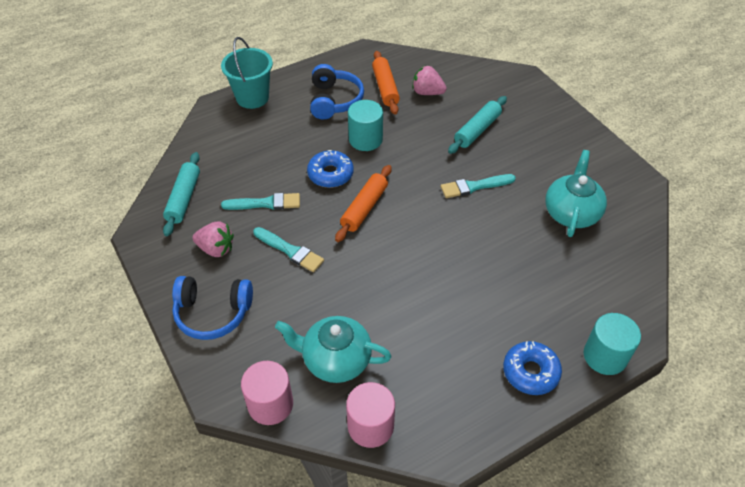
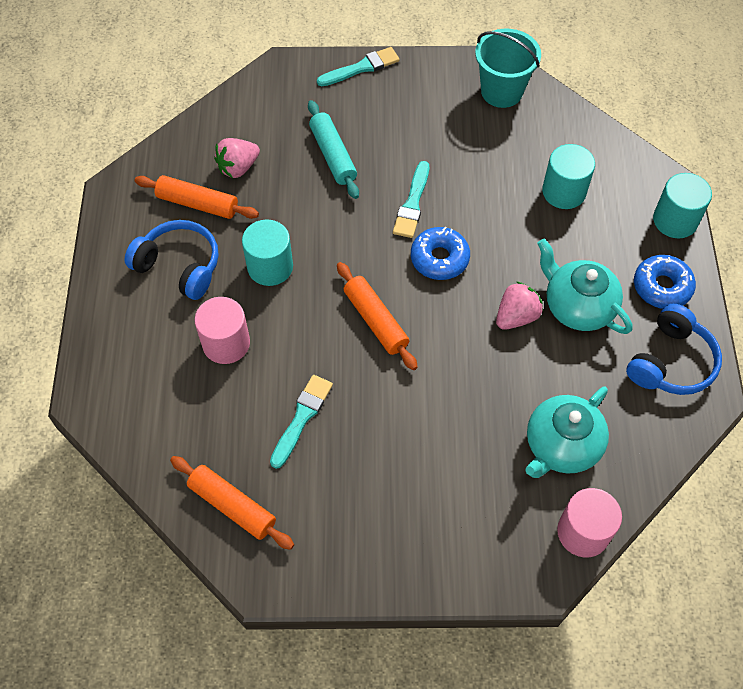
camera: 60 degrees left, 10 degrees up
(184, 198) = (232, 506): turquoise rolling pin -> orange rolling pin
(213, 313) = (433, 542): blue headphones -> blue headphones (671, 362)
(216, 249) = (339, 501): pink strawberry -> pink strawberry (516, 316)
(252, 97) = (103, 353): turquoise bucket -> turquoise bucket (501, 91)
(290, 251) = (391, 423): turquoise brush -> turquoise brush (361, 68)
(330, 174) = (301, 329): blue donut -> blue donut (439, 258)
(370, 426) = (653, 451): pink cylinder -> pink cylinder (226, 343)
(564, 269) = (564, 192): none -> turquoise cylinder
(571, 212) = (500, 144): turquoise teapot -> turquoise teapot (577, 306)

